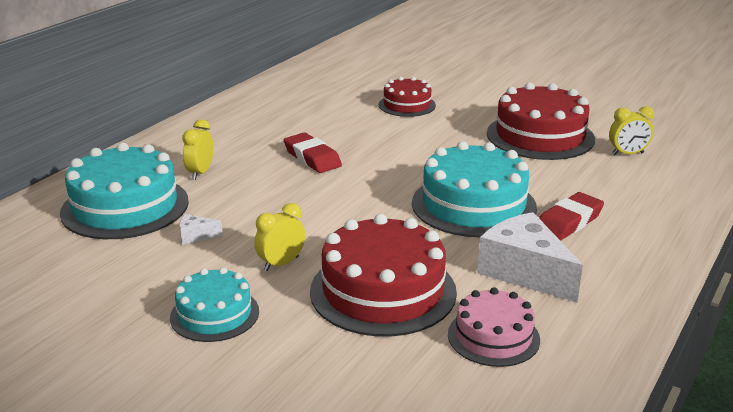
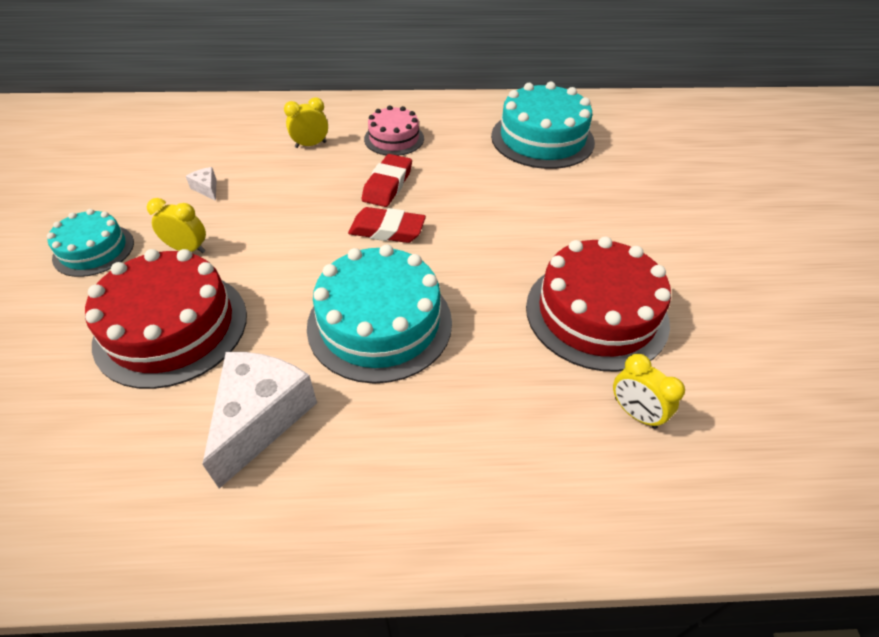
camera: 55 degrees right, 20 degrees up
(125, 207) = (231, 139): turquoise cake -> turquoise cake (542, 139)
(407, 105) = (559, 191): red cake -> none
(493, 337) = (120, 439): pink cake -> pink cake (394, 138)
(568, 222) = (399, 416): red eraser -> red eraser (387, 230)

